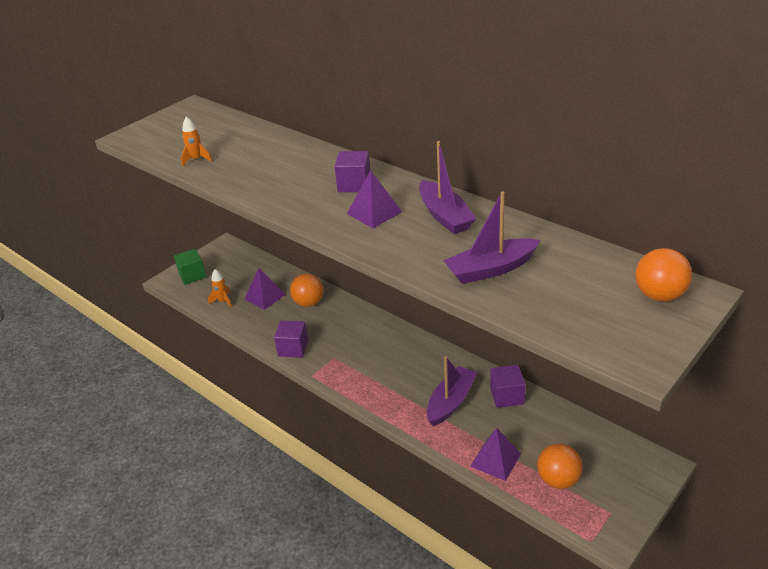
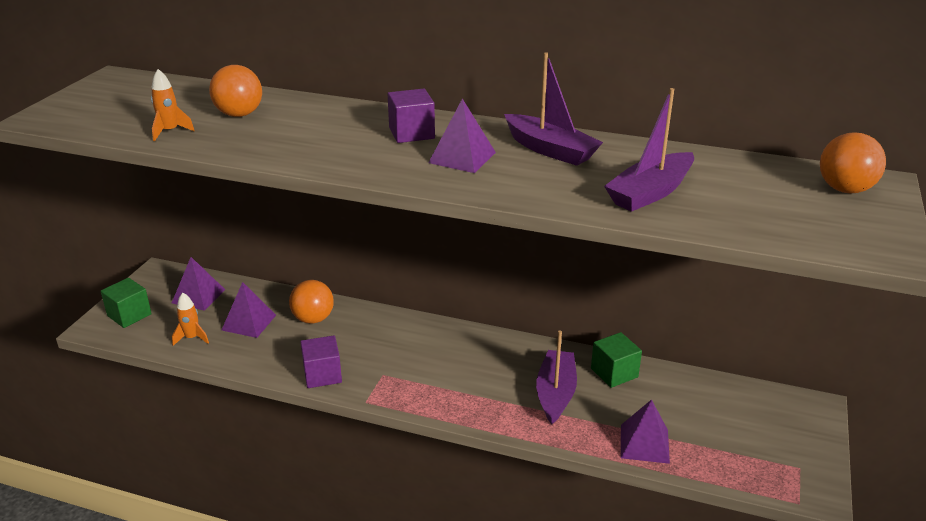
camera: 25 degrees left, 5 degrees down
(242, 269) = (198, 296): none -> purple pyramid
(507, 396) = (614, 373): purple cube -> green cube
(558, 479) = (724, 447): orange ball -> orange ball (239, 114)

